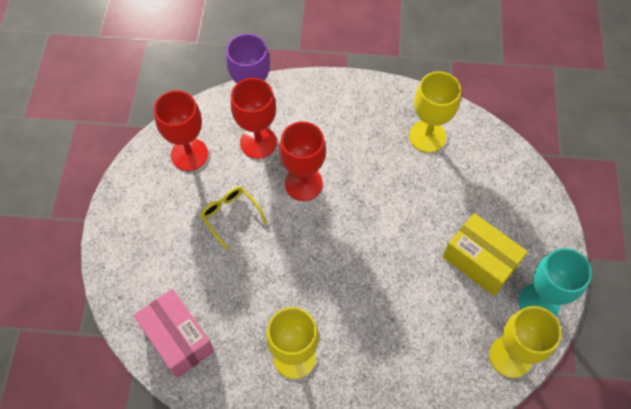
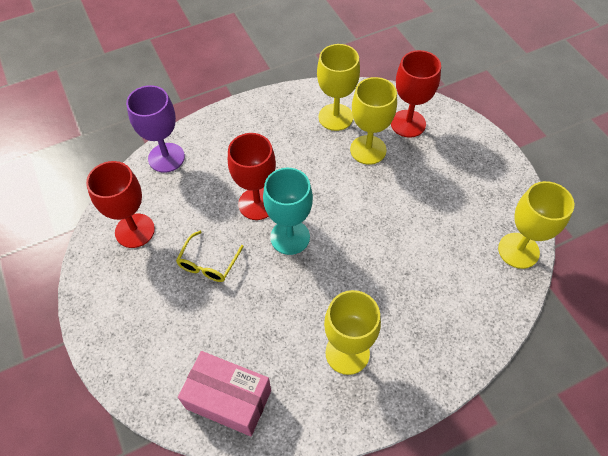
camera: 30 degrees left, 5 degrees down
(230, 216) = (208, 263): yellow glasses -> yellow glasses turned 90 degrees counterclockwise
(258, 142) = (194, 189): red goblet -> red goblet (408, 123)
(436, 184) = (368, 150): none -> yellow goblet
(480, 261) = (443, 190): yellow box -> none
(539, 303) = (509, 198): turquoise goblet -> turquoise goblet (290, 237)

